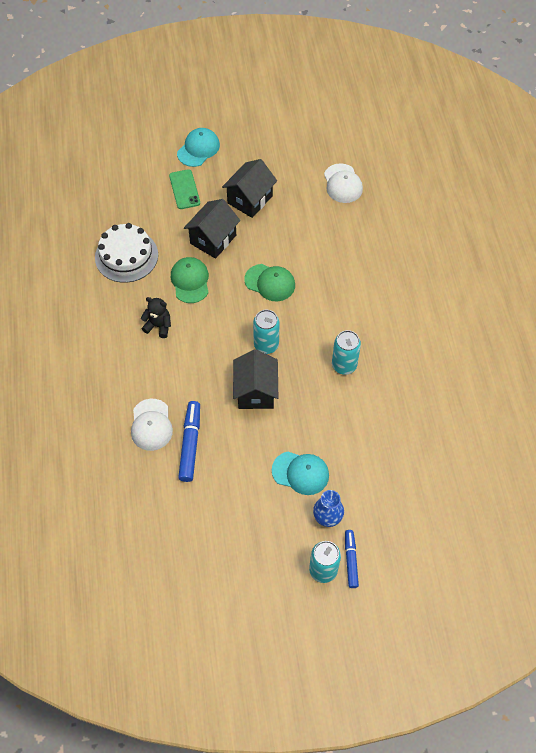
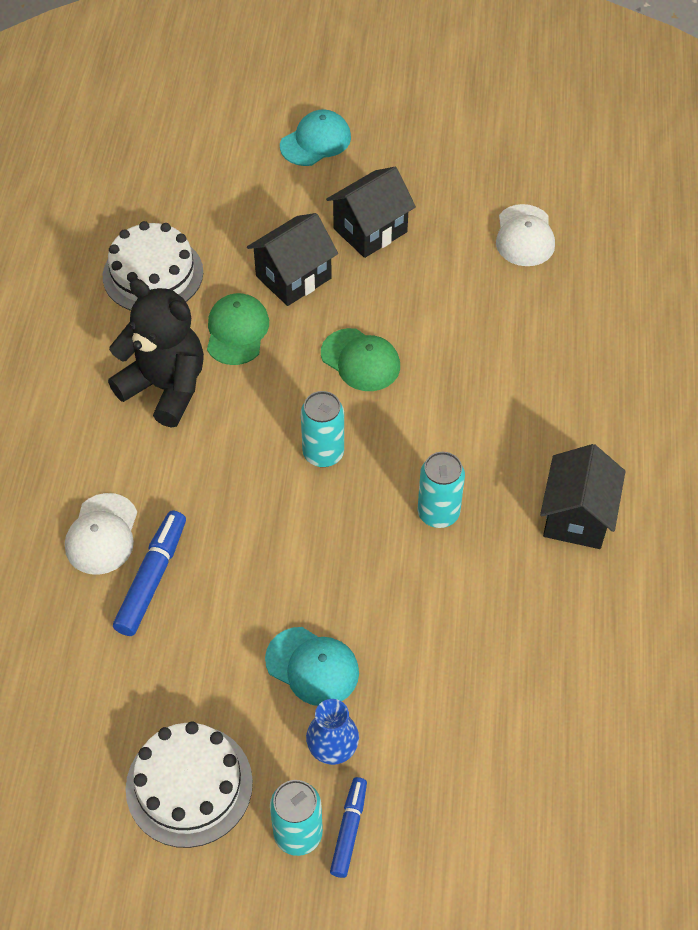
camera: 15 degrees right, 5 degrees down
(158, 326) = (165, 387): black teddy bear -> black teddy bear, size x1.97
(184, 189) = (274, 196): green phone -> none
(252, 559) = (189, 785): none -> white cake
(255, 391) = (283, 521): black house -> black house (576, 516)

